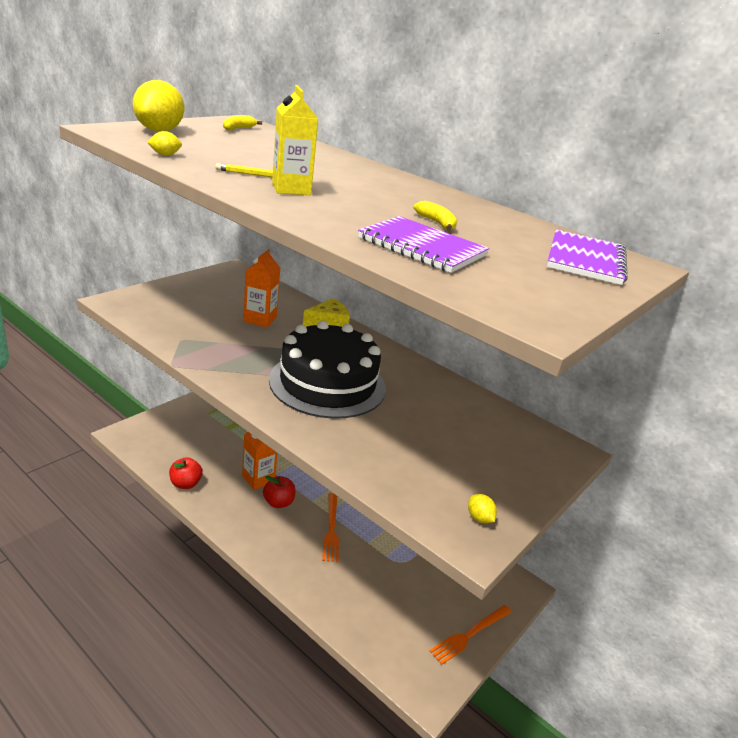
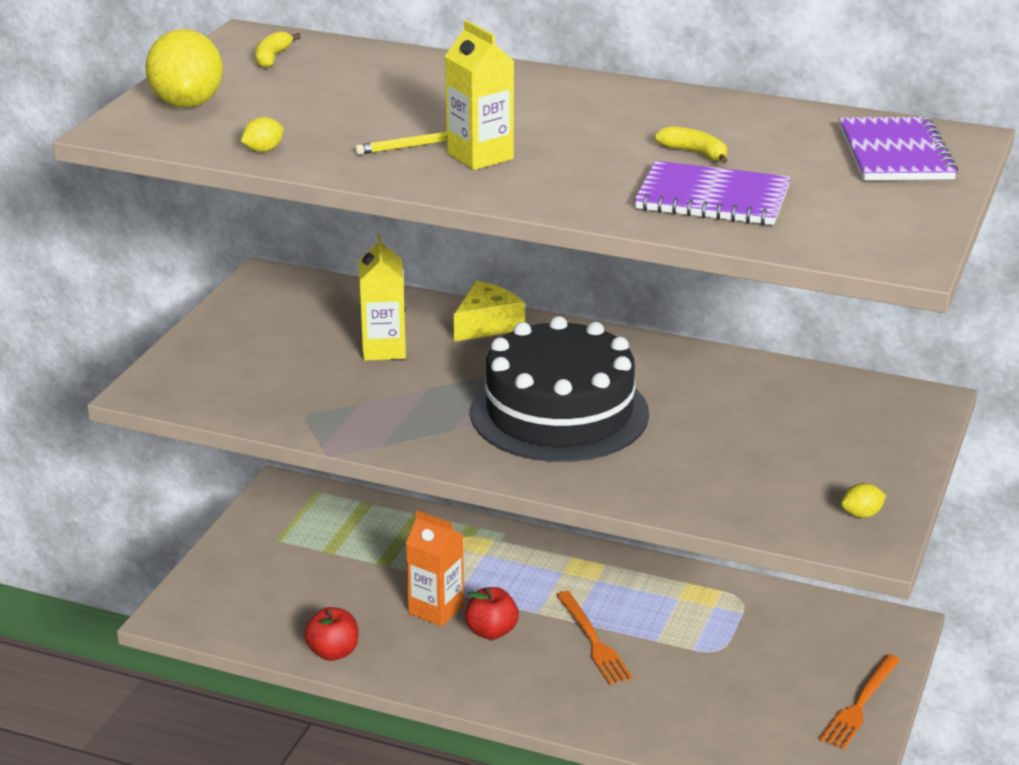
camera: 15 degrees left, 0 degrees up
(260, 319) = (383, 349): orange carton -> yellow carton
(479, 518) = (861, 514): yellow lemon -> yellow lemon turned 60 degrees counterclockwise

